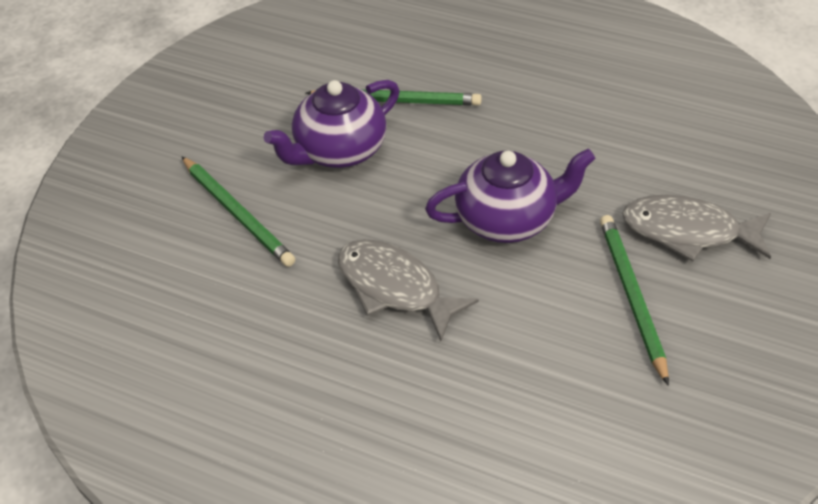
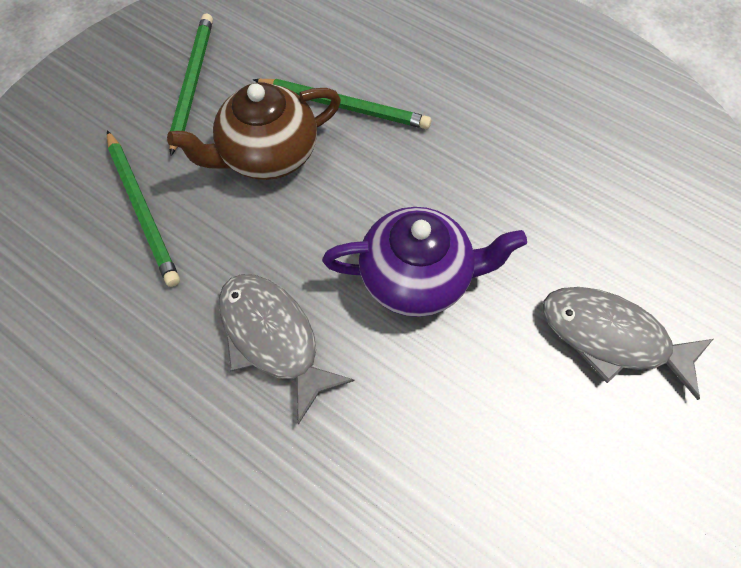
camera: 10 degrees right, 15 degrees up
(339, 151) = (267, 154): purple teapot -> brown teapot
(631, 296) = (526, 409): green pencil -> green pencil (192, 83)

